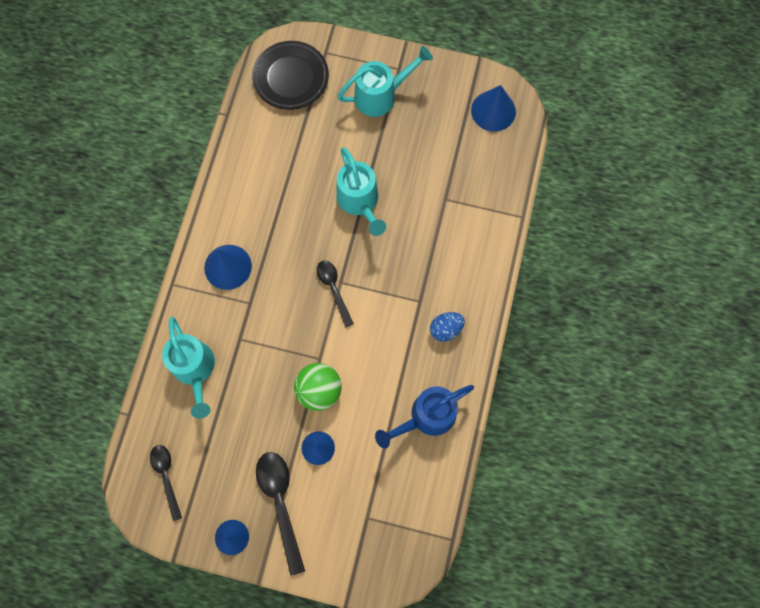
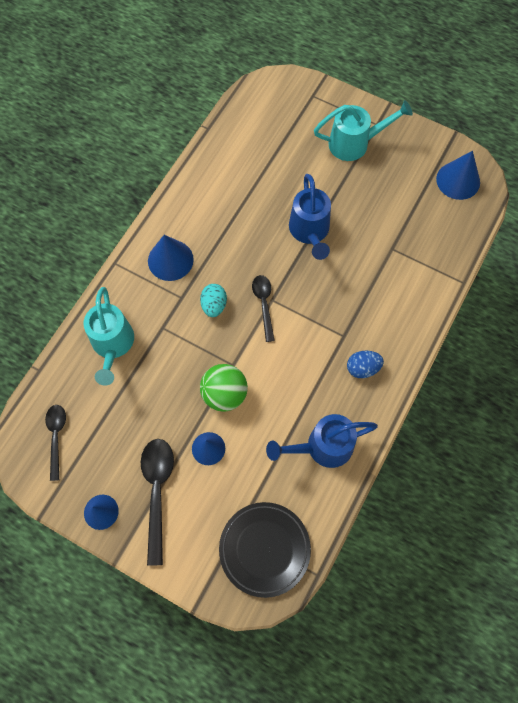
camera: 15 degrees right, 5 degrees down
(284, 303) = (214, 305): none -> turquoise egg
(291, 78) = (275, 110): black plate -> black plate (264, 549)
(359, 202) = (310, 232): turquoise watering can -> blue watering can

